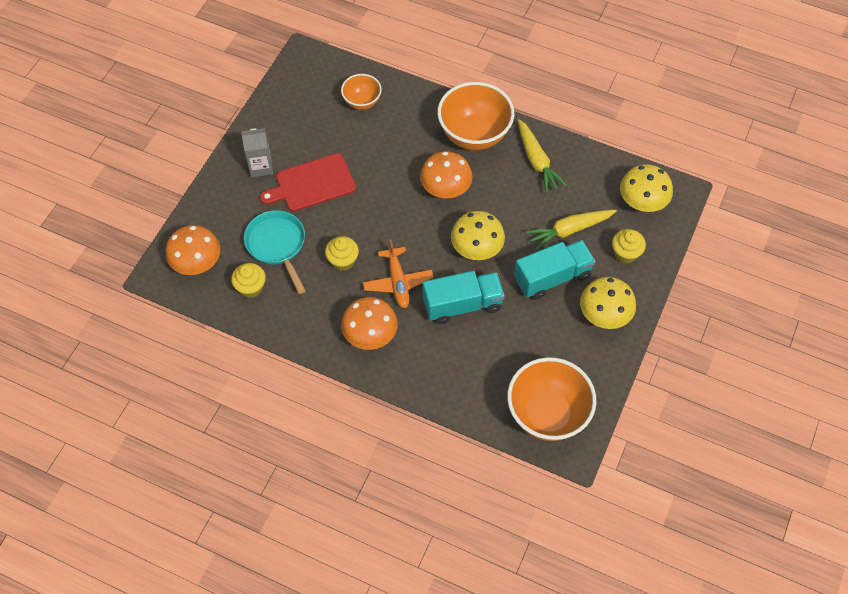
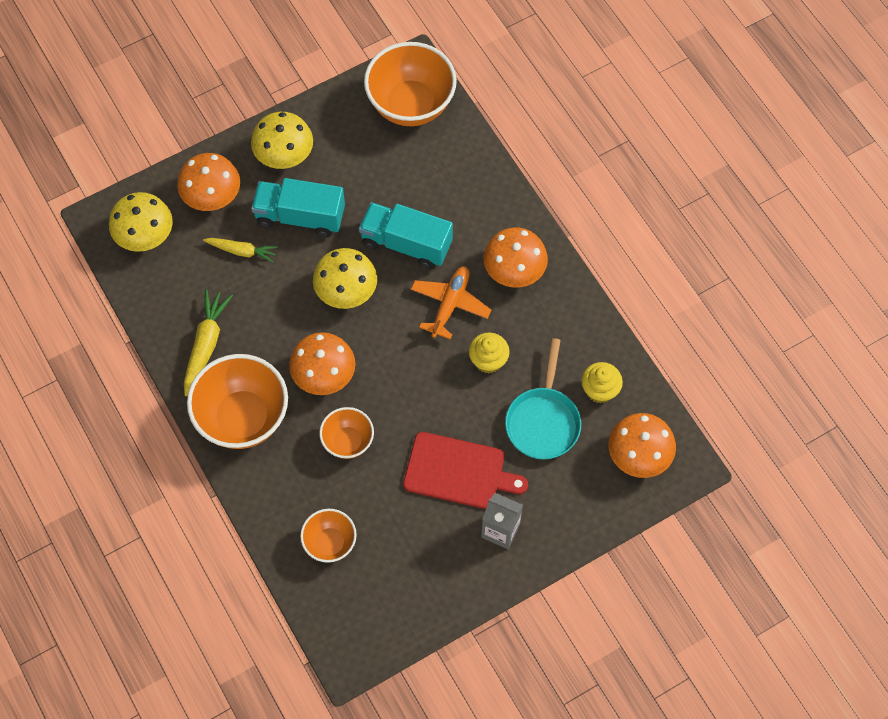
camera: 145 degrees left, 5 degrees up
(397, 160) = (348, 441): none -> orange bowl
(569, 230) = (242, 251): yellow carrot -> yellow carrot, size x0.66
(625, 254) = (212, 195): yellow cupcake -> orange mushroom

